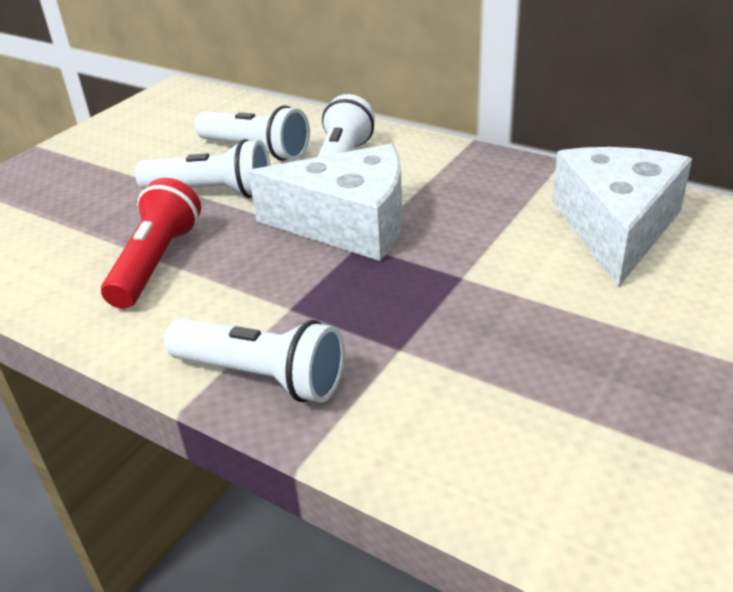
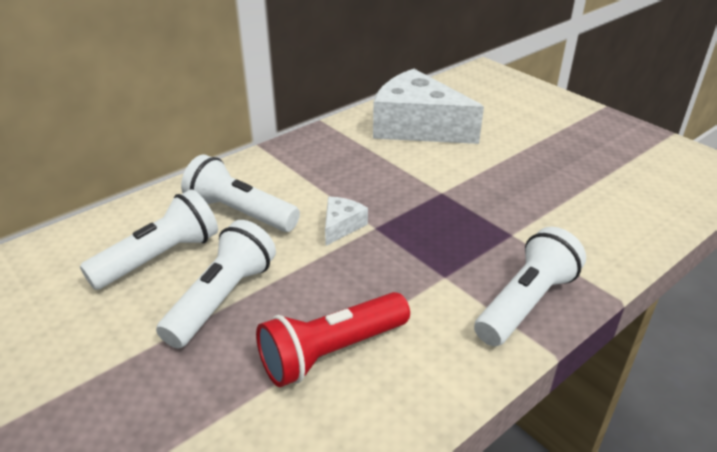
camera: 75 degrees left, 0 degrees up
(156, 262) = (332, 352): red flashlight -> red flashlight turned 60 degrees counterclockwise
(349, 224) = (341, 226): white cheese -> white cheese, size x0.42

